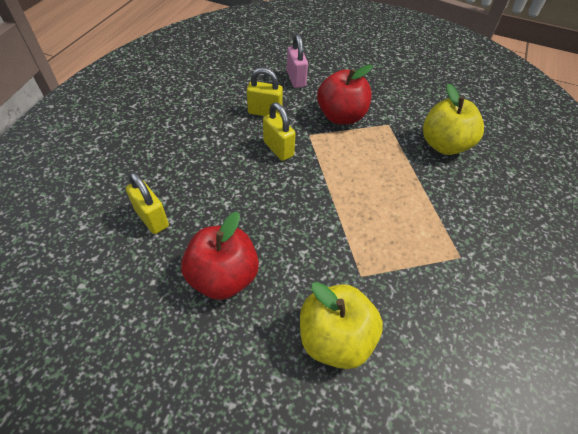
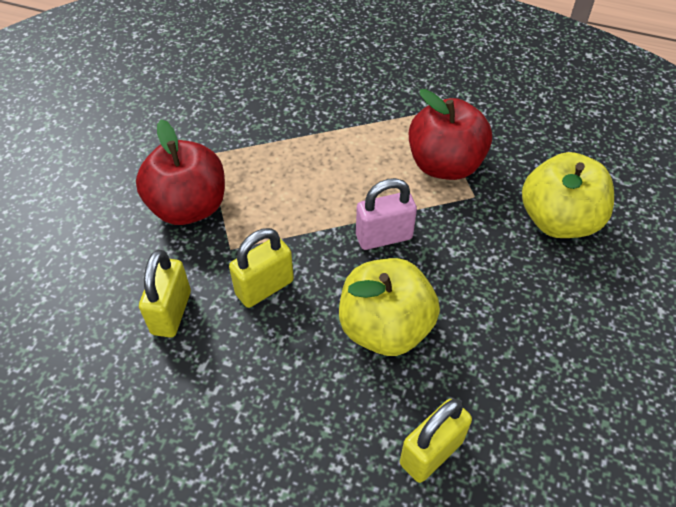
camera: 90 degrees left, 0 degrees up
(223, 277) = (511, 336): red apple -> red apple (444, 165)
(296, 79) = (79, 269): pink padlock -> pink padlock (384, 237)
(444, 145) = (253, 102): yellow apple -> yellow apple (385, 328)

